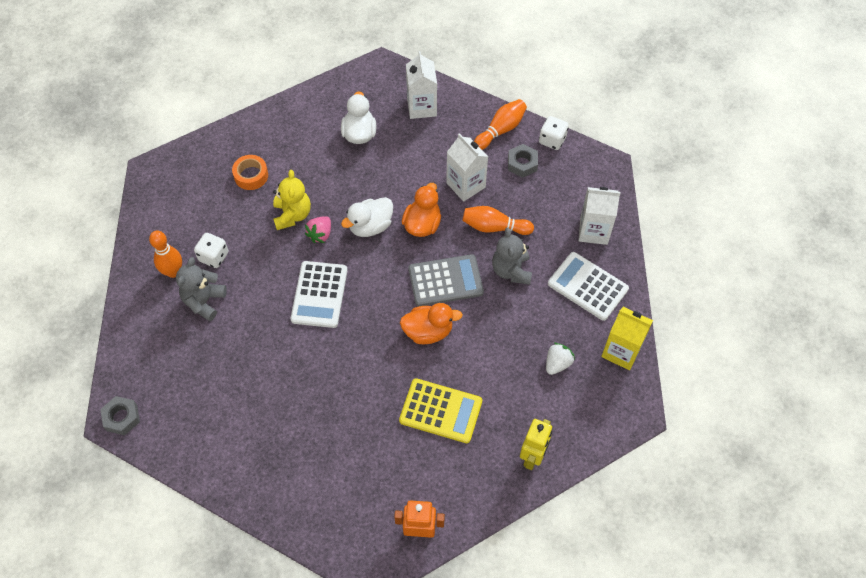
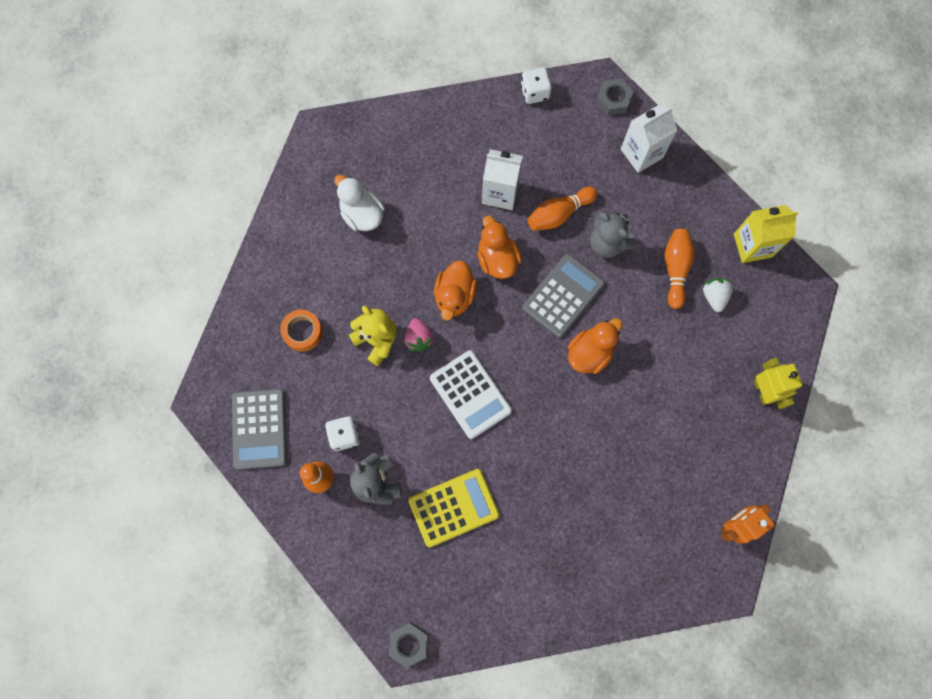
camera: 40 degrees left, 15 degrees up
(167, 212) = (259, 429): none -> grey calculator
(370, 226) = (455, 296): white duck -> orange duck
(421, 107) = (393, 145): white carton -> none
(441, 411) = (661, 413): yellow calculator -> yellow calculator (453, 507)
(501, 130) = (482, 115): orange bowling pin -> orange bowling pin (675, 269)
(522, 163) = (529, 135): grey nut -> grey nut (613, 100)
(587, 286) = (679, 208): white calculator -> none

